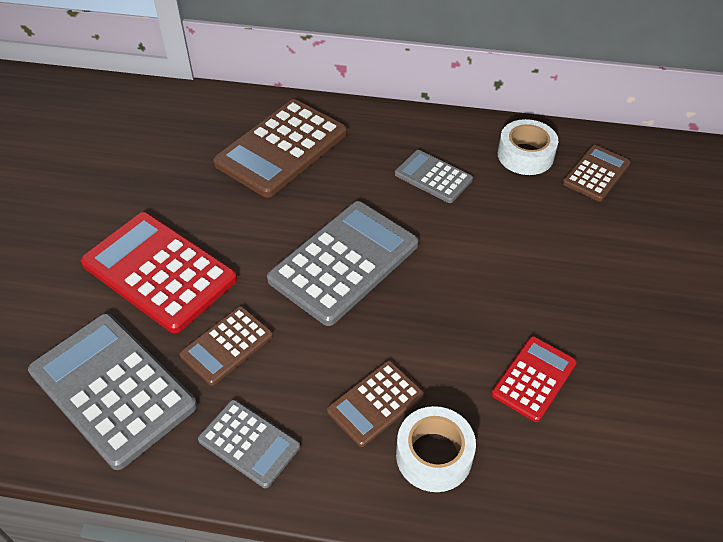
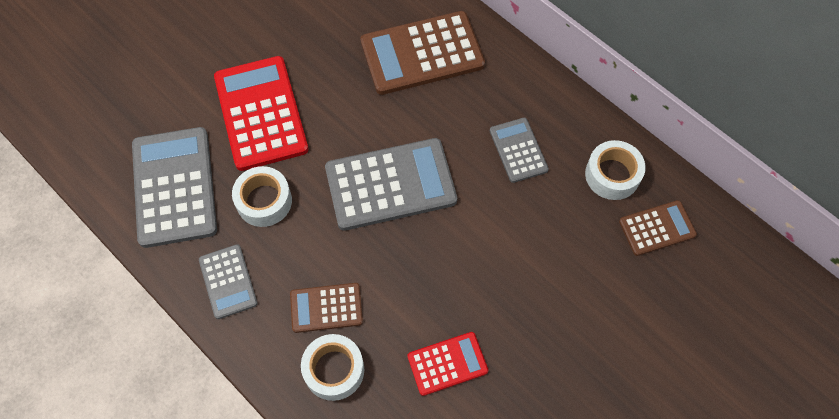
camera: 35 degrees right, 15 degrees up
(227, 345) = (264, 201): brown calculator -> white tape

